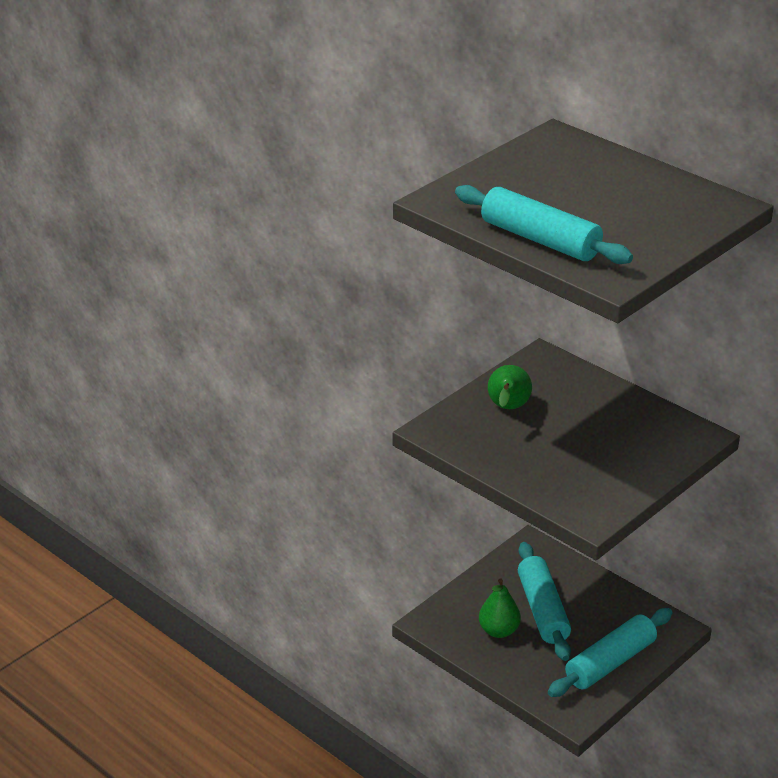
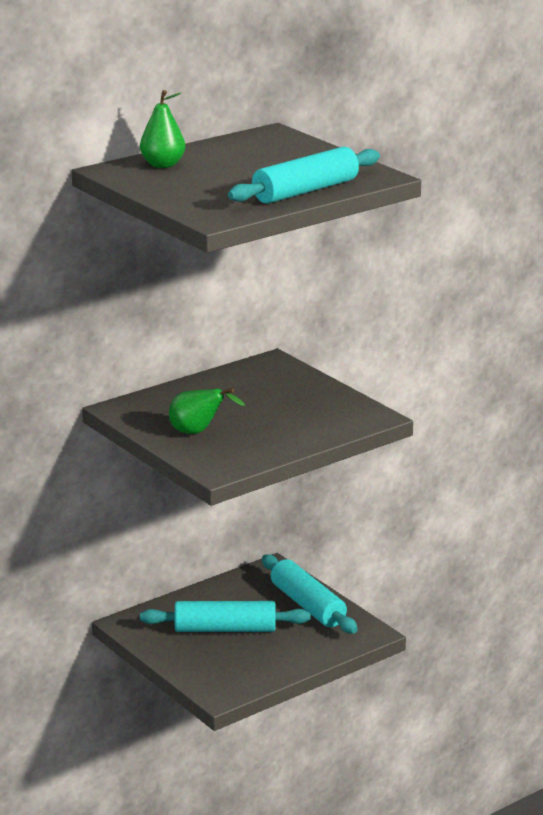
camera: 80 degrees left, 10 degrees down
(499, 631) = (246, 656): green pear -> green pear (163, 165)

